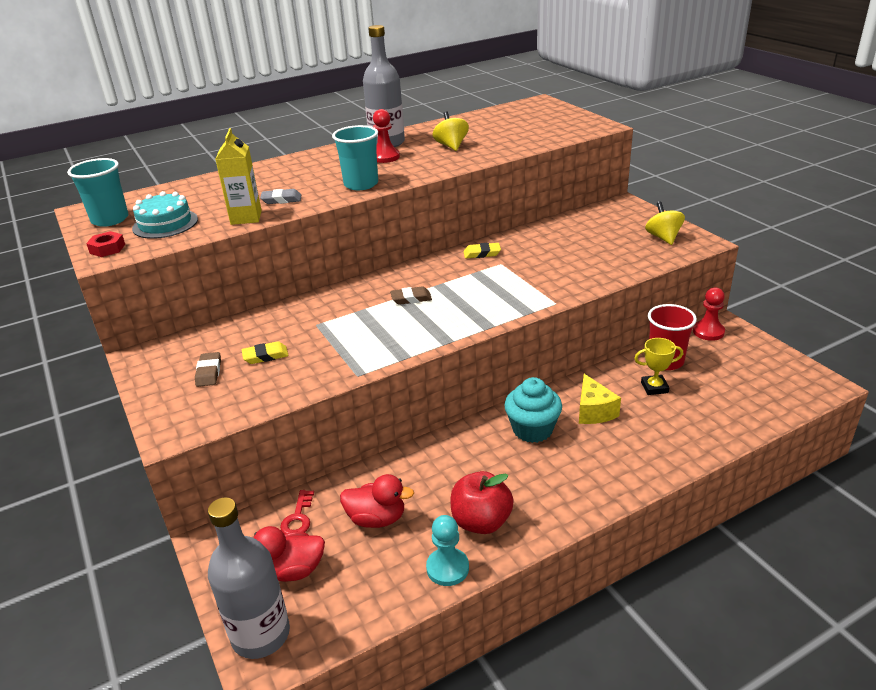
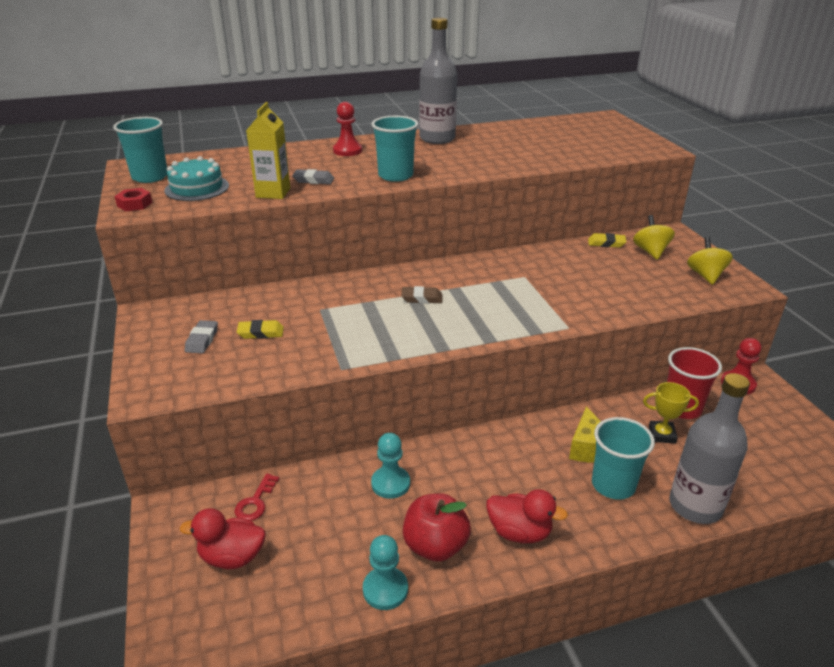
camera: 10 degrees right, 0 degrees up
(209, 372) = (202, 340): brown eraser -> grey eraser
(261, 635) = (179, 619): grey bottle -> grey bottle (695, 506)
(377, 519) = (331, 519): red duck -> red duck (519, 532)
(385, 157) = (430, 152): red pawn -> red pawn (347, 151)
(422, 476) = (390, 483): none -> turquoise pawn
(451, 146) = (499, 149): yellow spinning top -> yellow spinning top (650, 251)
(482, 253) = (508, 263): yellow eraser -> yellow eraser (606, 243)
(532, 429) = (518, 456): turquoise cupcake -> none
(624, 438) = (613, 485): none -> turquoise cup

